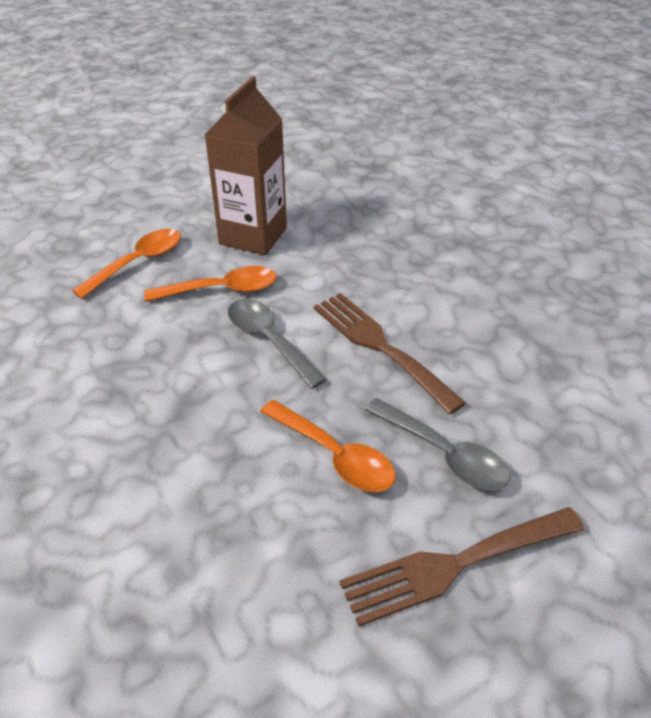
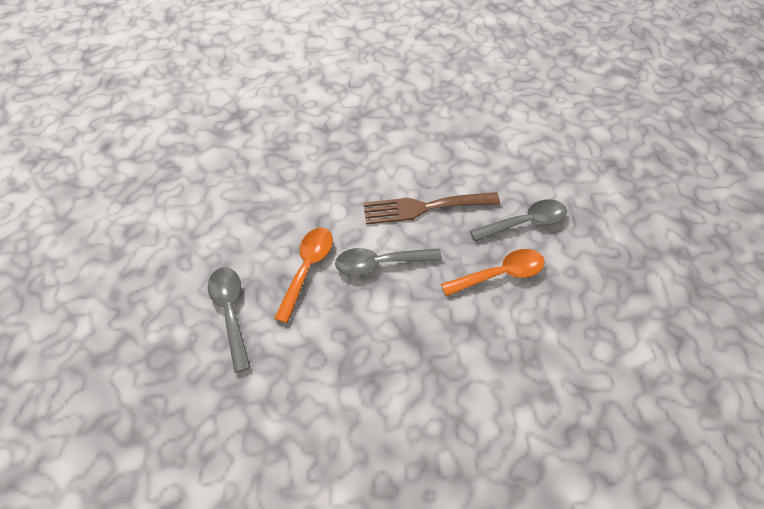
camera: 60 degrees left, 15 degrees up
(138, 262) = (231, 311): orange spoon -> grey spoon
(253, 236) = (259, 222): brown carton -> none
(454, 565) = (596, 257): brown fork -> none

